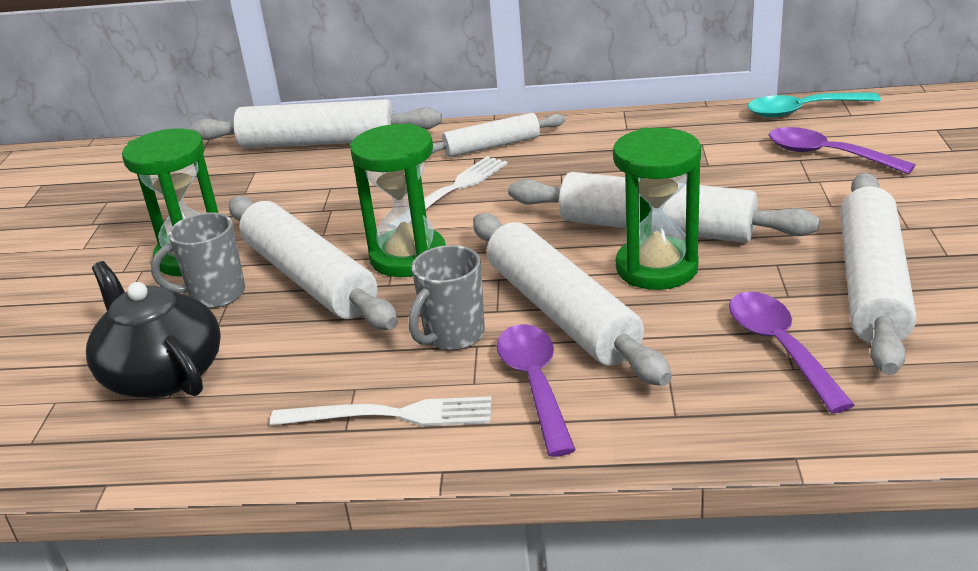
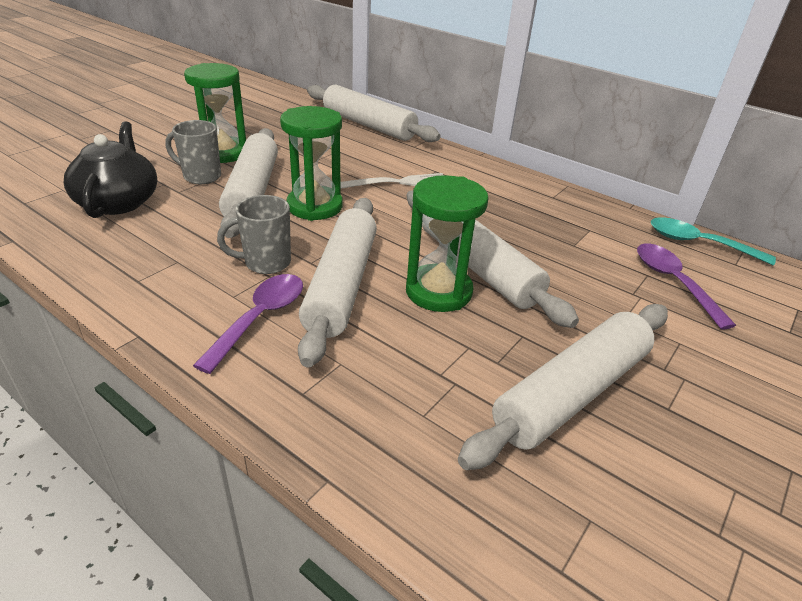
camera: 30 degrees right, 5 degrees up
(390, 415) = (167, 287): white fork -> none
(492, 146) = (455, 169): white rolling pin -> none
(779, 347) = (436, 394): purple spoon -> none

